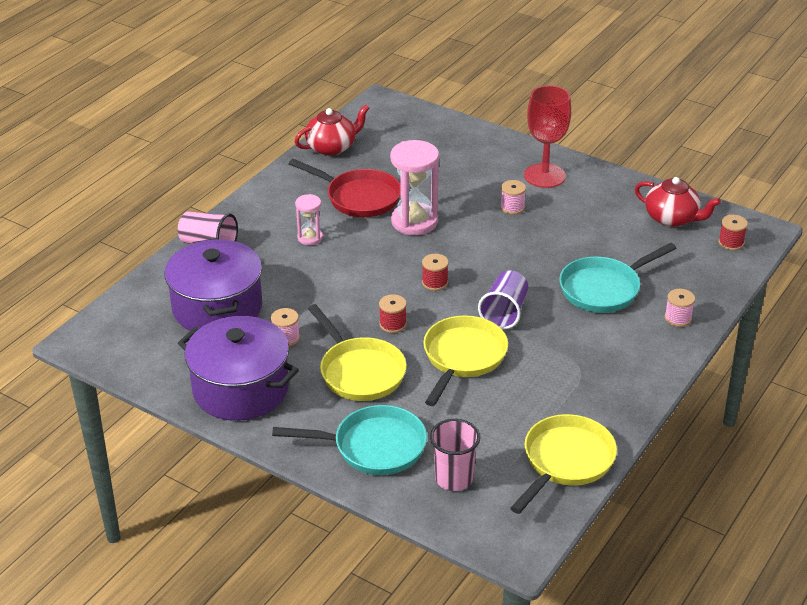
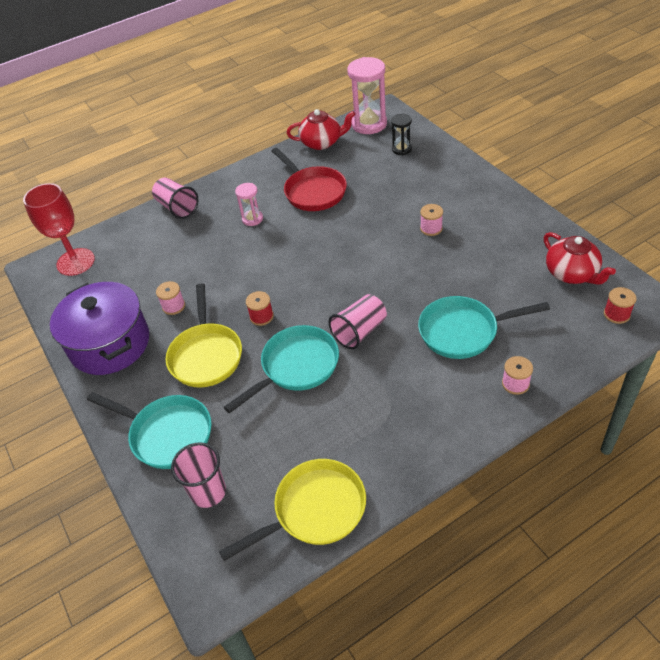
camera: 30 degrees right, 10 degrees up
(217, 308) = (145, 264): purple pot -> none
(414, 222) = (341, 223): pink hourglass -> pink hourglass (369, 124)
(428, 138) = (401, 149): none -> black hourglass
(435, 282) = (321, 285): red spool -> none
(463, 357) = (296, 367): yellow pan -> turquoise pan
(504, 312) = (359, 331): purple cup -> pink cup
(544, 176) = (478, 204): red goblet -> red goblet (75, 262)

